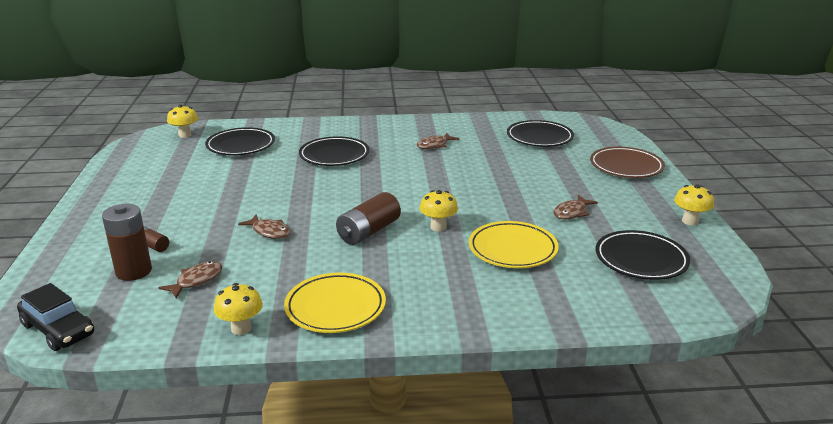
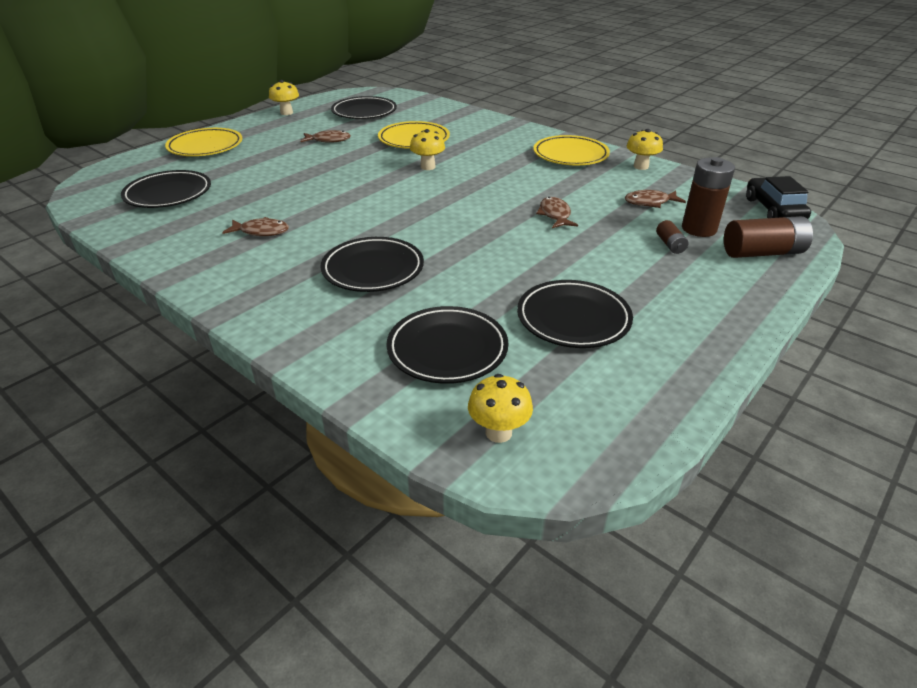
camera: 135 degrees left, 10 degrees up
(188, 178) = (573, 319): none -> black plate
(369, 231) = (479, 183): brown battery -> brown battery (762, 252)
(626, 166) = (205, 147): brown plate -> yellow plate

